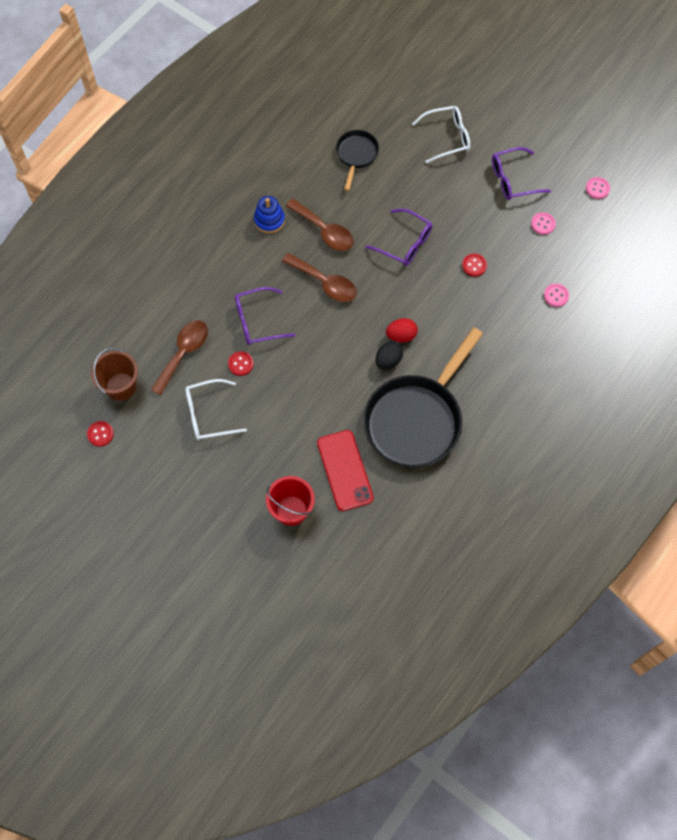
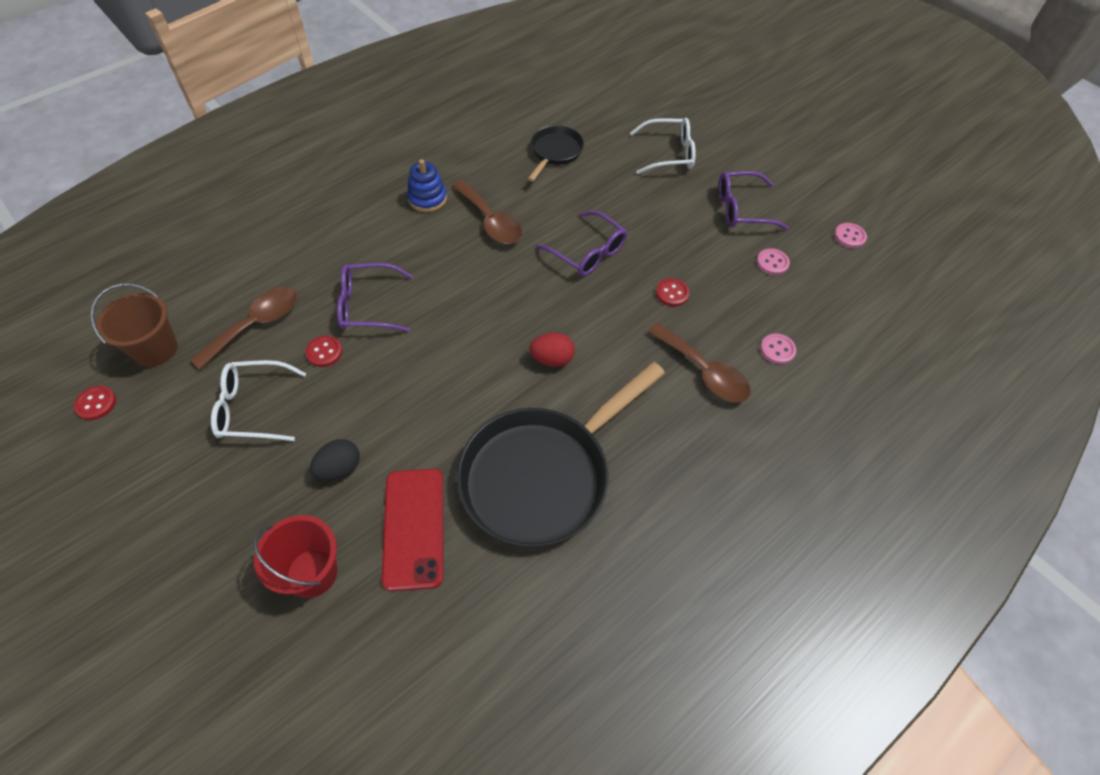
camera: 10 degrees right, 10 degrees down
(325, 283) = (471, 277): brown spoon -> brown spoon (704, 372)
(388, 360) = (525, 387): black egg -> black egg (339, 468)

